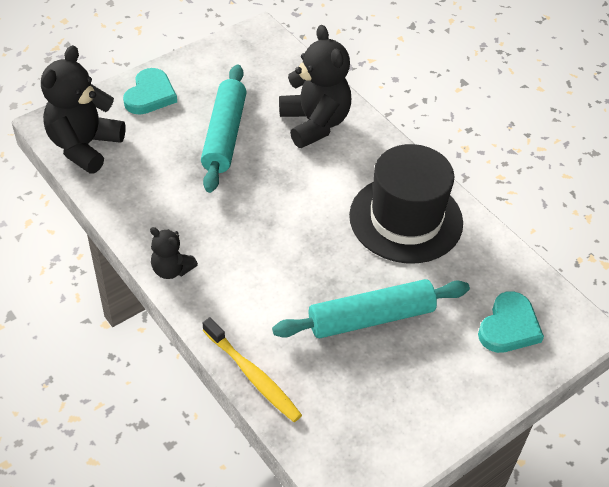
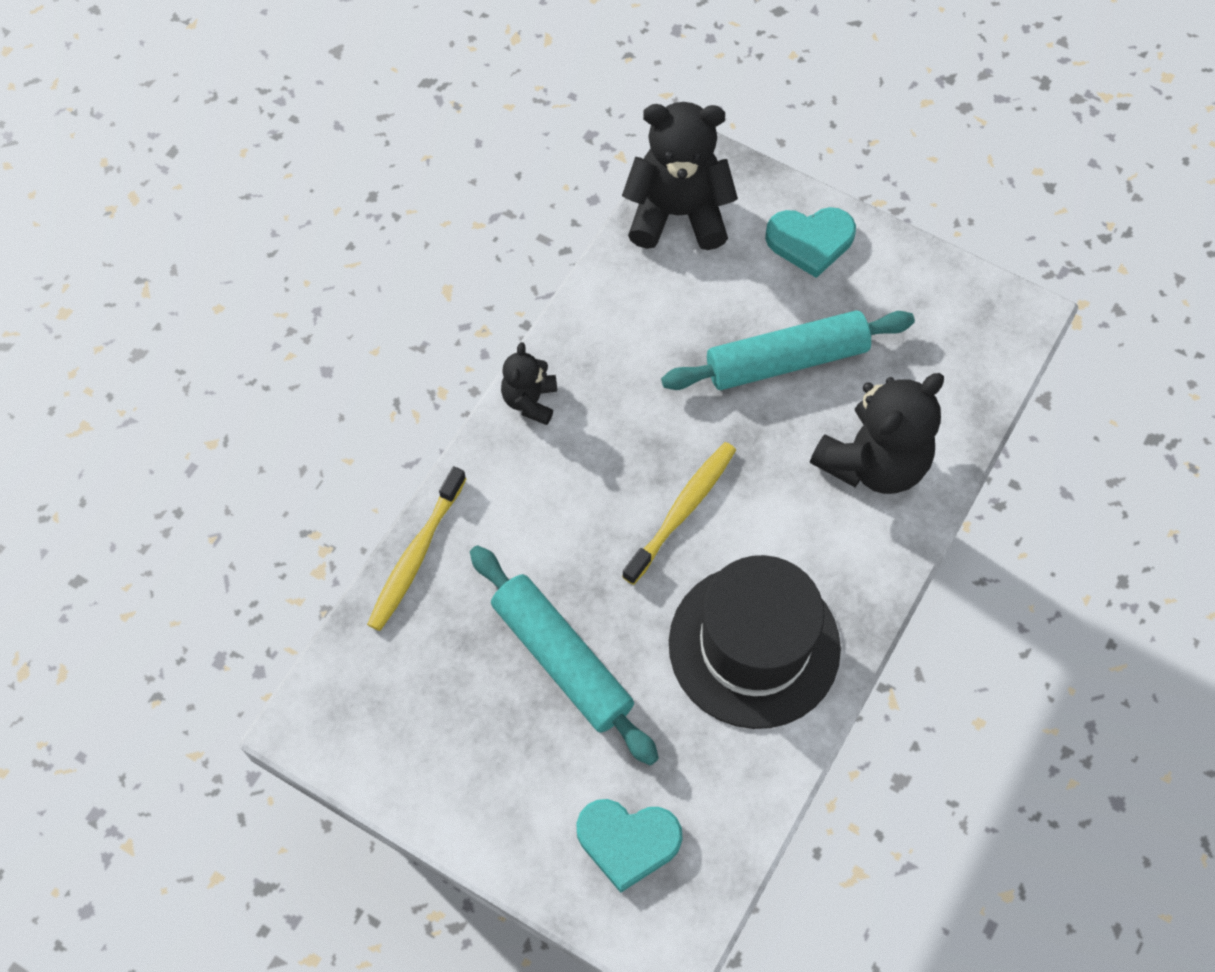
camera: 70 degrees right, 15 degrees up
(298, 220) = (682, 510): none -> yellow toothbrush

